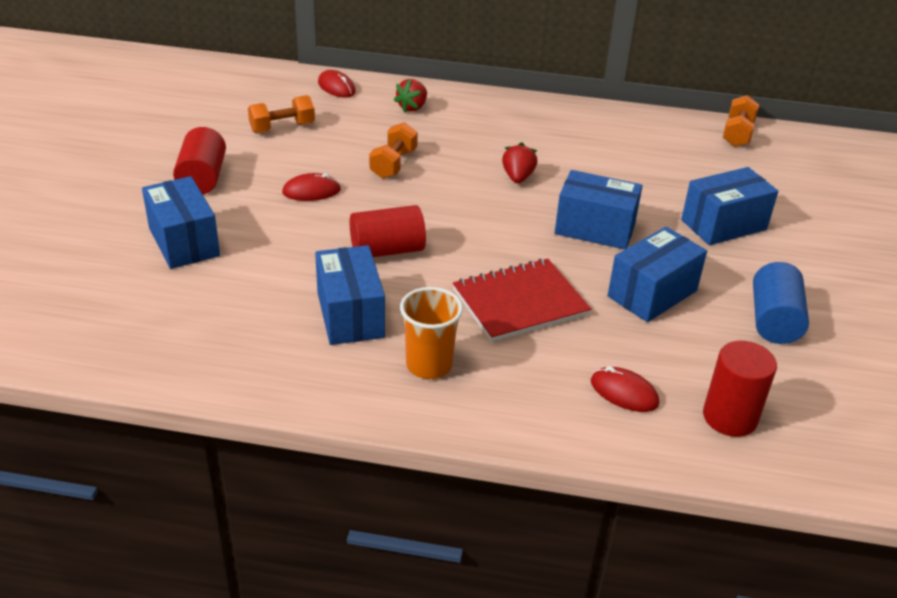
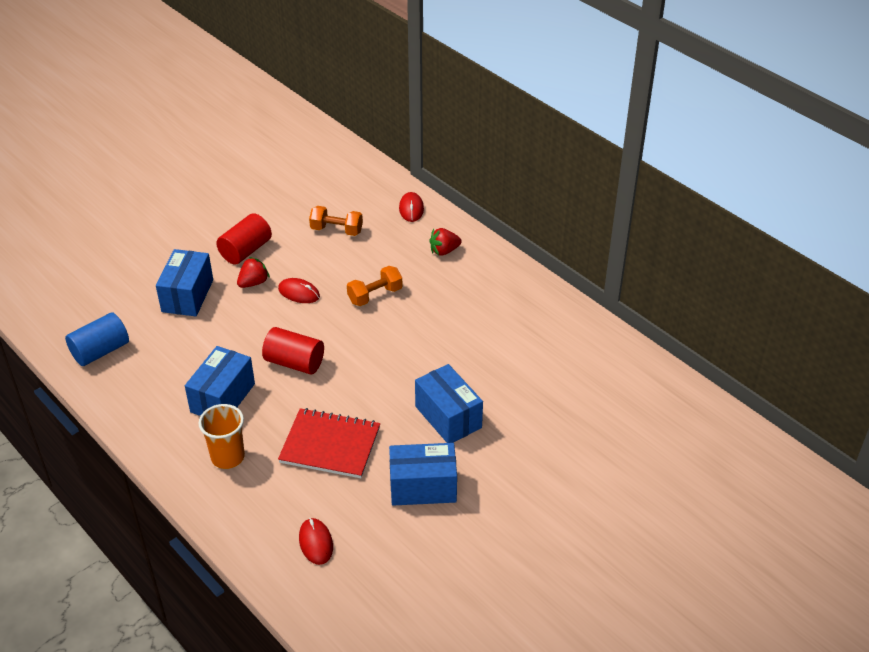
camera: 40 degrees right, 5 degrees up
(518, 177) = (446, 348): red strawberry -> red strawberry (253, 283)
(723, 225) = (547, 463): blue box -> none
(730, 417) = (358, 598): red cylinder -> none
(737, 134) = (672, 392): orange dumbbell -> none
(774, 320) = (480, 554): blue cylinder -> blue cylinder (100, 351)

